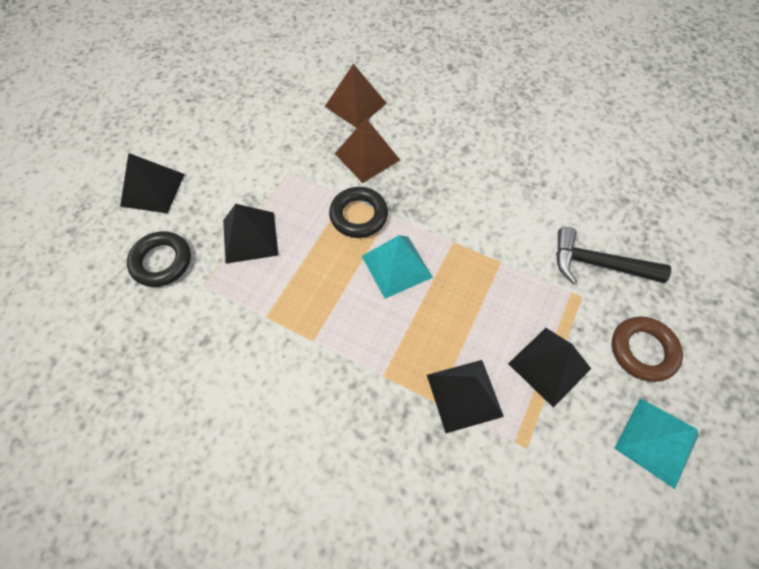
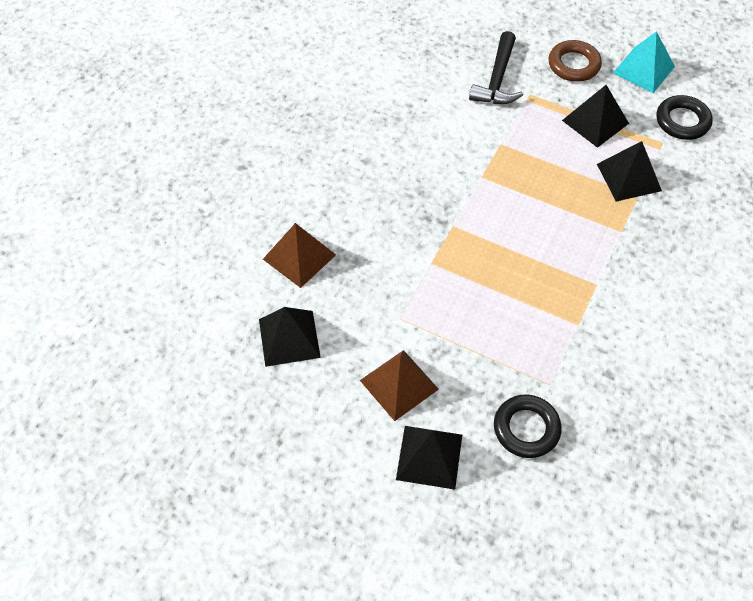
camera: 90 degrees left, 5 degrees down
(250, 237) = (488, 347): black pyramid -> black pyramid (289, 338)
(358, 215) = (456, 251): black ring -> black ring (682, 121)
(367, 156) = (377, 245): brown pyramid -> brown pyramid (399, 384)
(396, 266) = (512, 220): turquoise pyramid -> none

